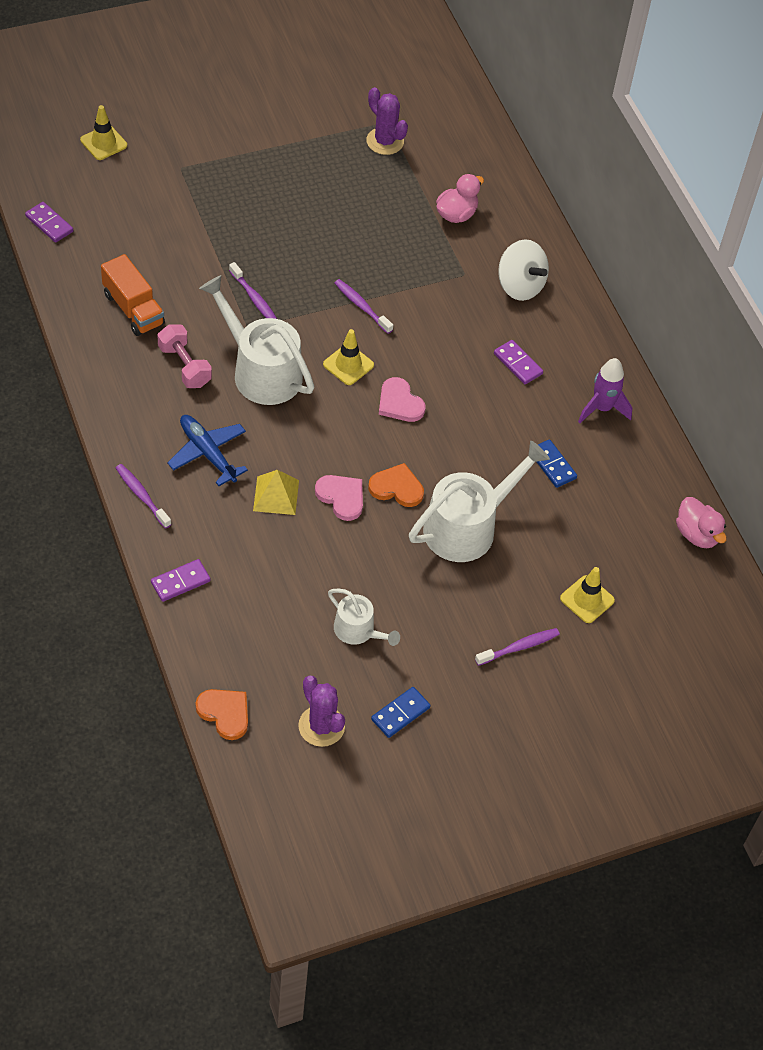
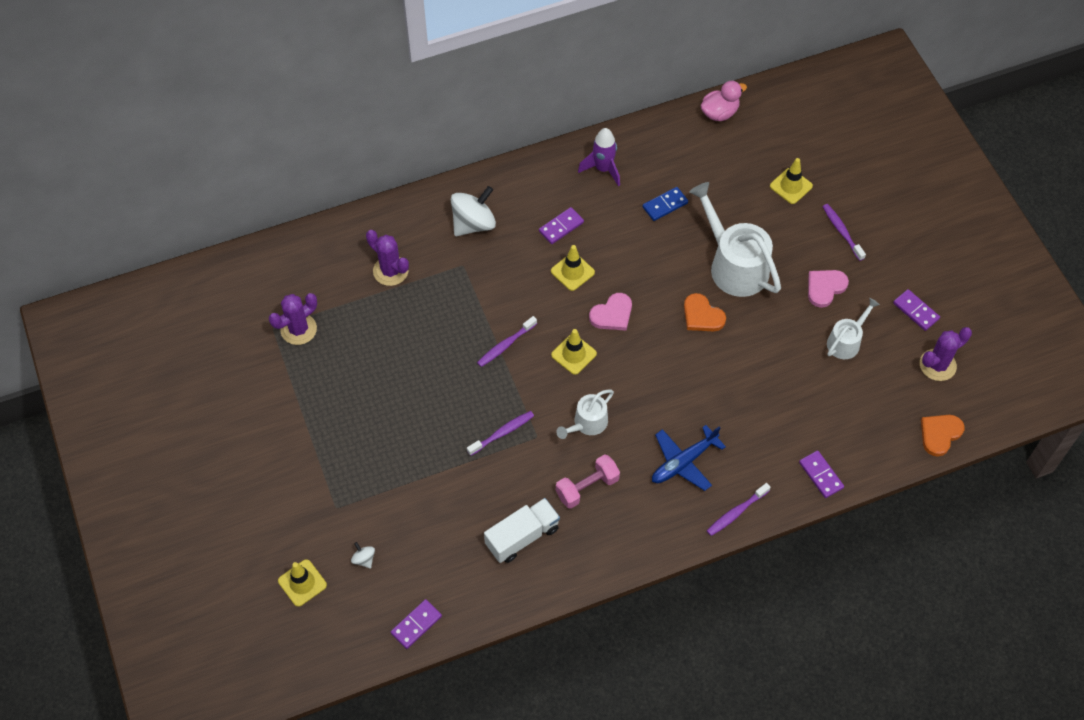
camera: 85 degrees left, 5 degrees up
(123, 187) = (364, 559): none -> white spinning top
(133, 309) = (522, 536): orange truck -> white truck
(261, 371) = (587, 423): white watering can -> white watering can, size x0.55
(276, 495) = (722, 406): yellow pyramid -> none
(341, 497) = (717, 356): pink heart -> pink heart (825, 288)
(396, 488) = (702, 315): orange heart -> orange heart turned 60 degrees counterclockwise
(400, 713) = (916, 311): blue domino -> purple domino
(456, 214) = (390, 271): pink duck -> purple cactus
(456, 370) = (572, 272): none -> yellow traffic cone

